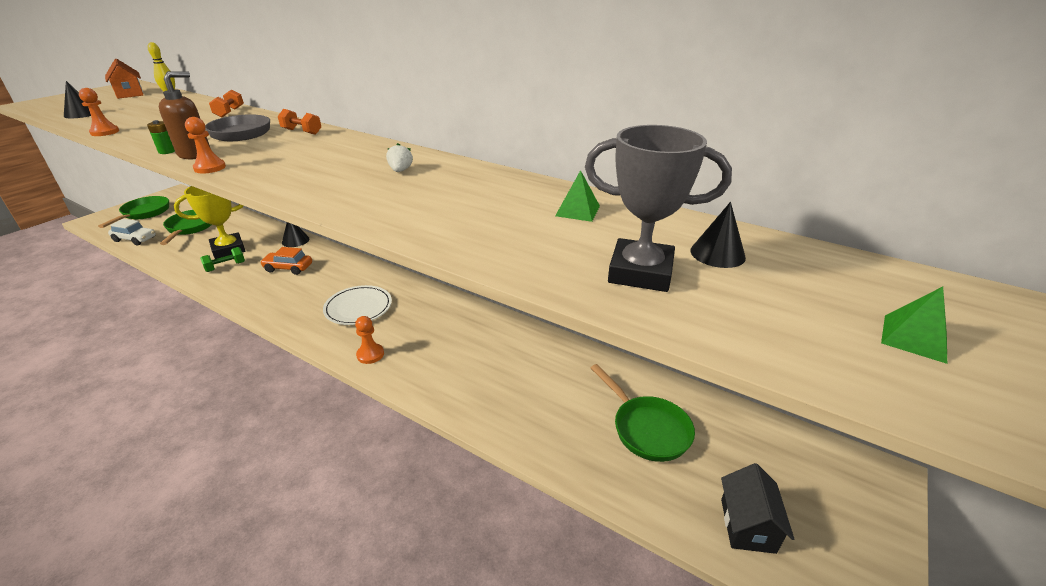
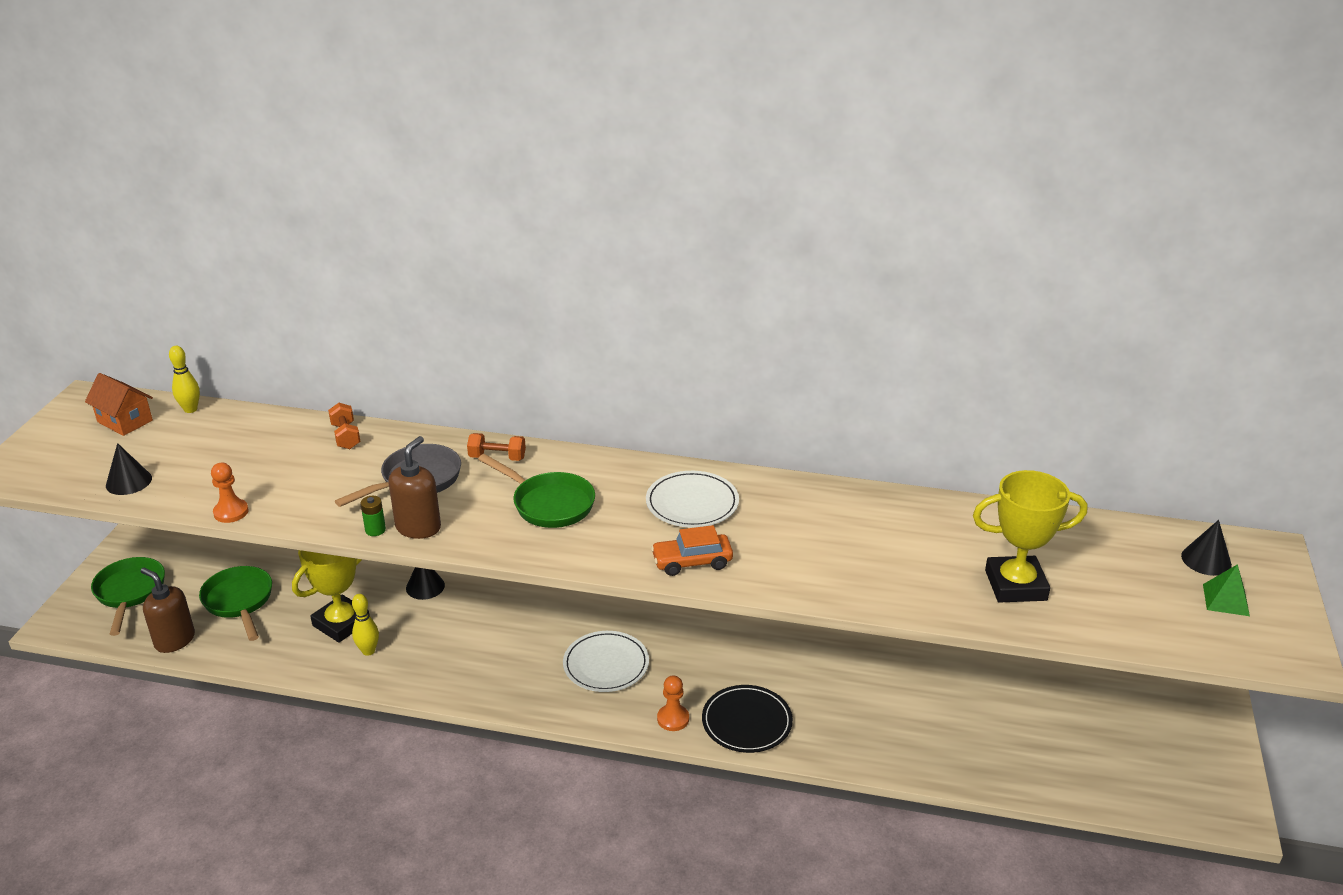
camera: 20 degrees left, 0 degrees up
(135, 239) = (174, 640): white car -> brown soap dispenser
(210, 168) = (470, 546): orange pawn -> none
(225, 267) = (368, 651): green dumbbell -> yellow bowling pin
(288, 268) = (459, 631): orange car -> orange car (692, 562)
(400, 170) = (692, 503): white strawberry -> white plate
(422, 371) = (747, 722): none -> black plate
(577, 211) = (916, 523): green pyramid -> none
(640, 272) = (1015, 585): grey trophy -> yellow trophy
(647, 429) = (1005, 719): green pan -> green pan (549, 504)
(717, 254) = (1063, 549): black cone -> black cone (1206, 560)
(747, 525) = (1126, 780): black house -> none

